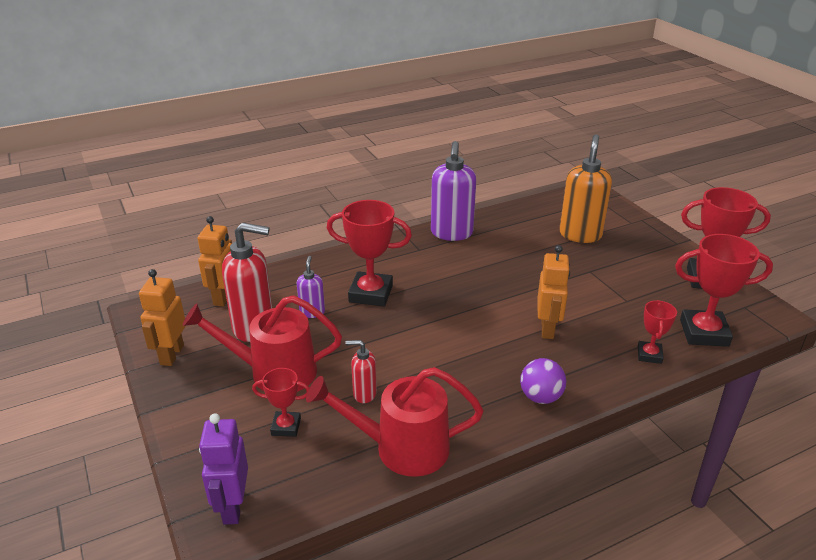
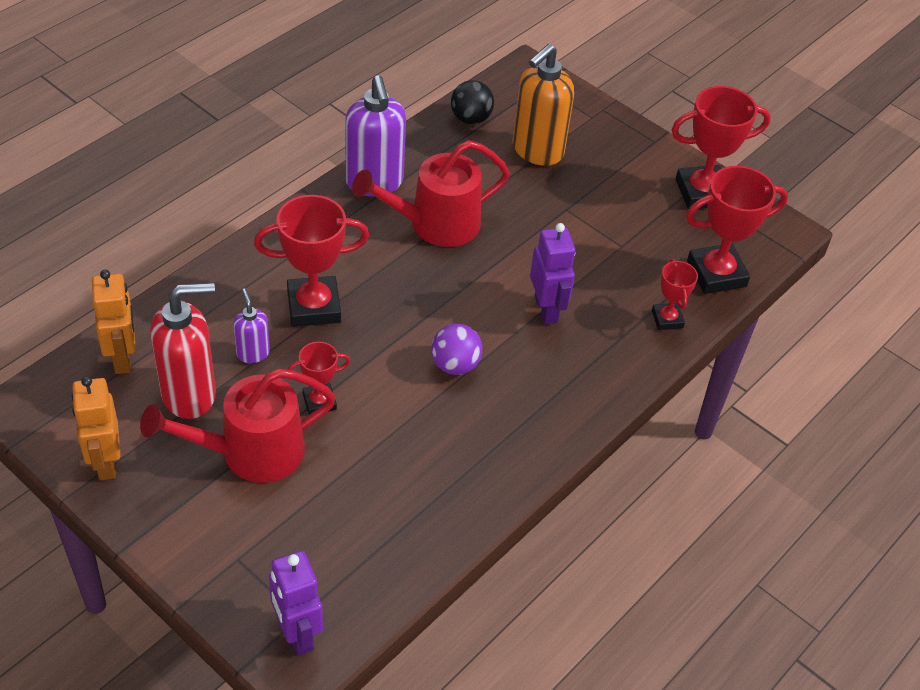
camera: 25 degrees left, 15 degrees up
(286, 427) = (304, 521): red trophy -> red trophy (319, 402)
(364, 394) = (373, 454): red soap dispenser -> none
(401, 448) = (445, 511): red watering can -> red watering can (434, 224)
(538, 210) = (470, 119): none -> black ball
(540, 397) = (569, 406): purple ball -> purple ball (455, 365)
(547, 329) = (546, 309): orange robot -> purple robot
(580, 234) = (537, 151): orange soap dispenser -> orange soap dispenser turned 135 degrees counterclockwise

